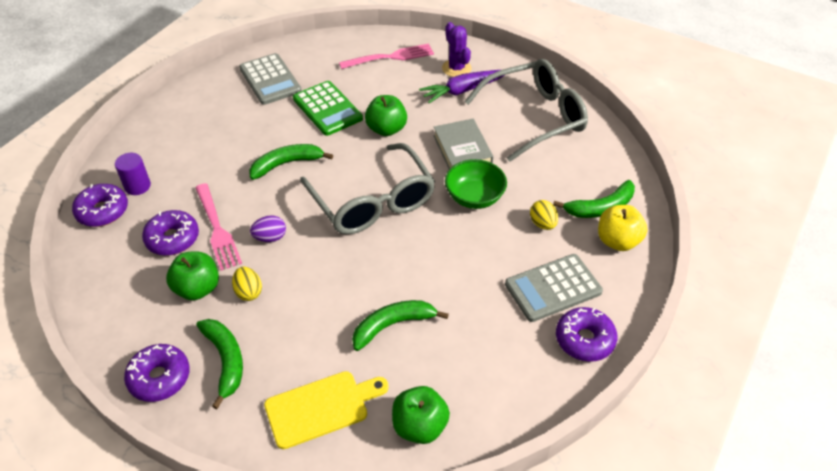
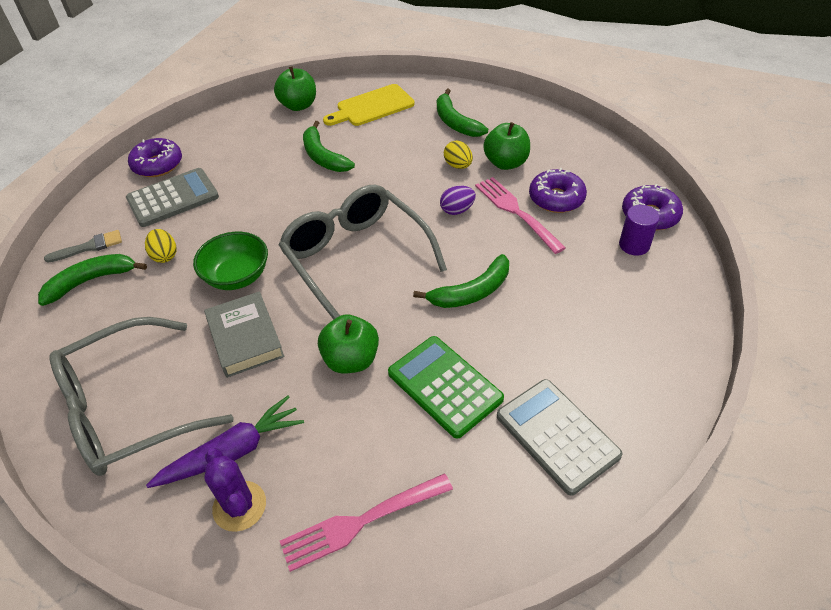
camera: 175 degrees right, 0 degrees up
(159, 378) = (501, 108): purple donut -> none
(392, 325) = (323, 157): green banana -> green banana turned 90 degrees clockwise
(617, 241) = (89, 247): yellow apple -> grey brush

